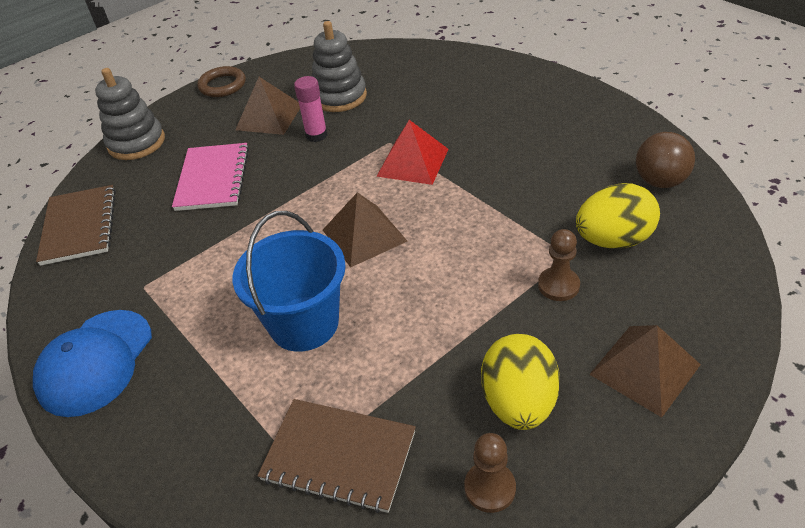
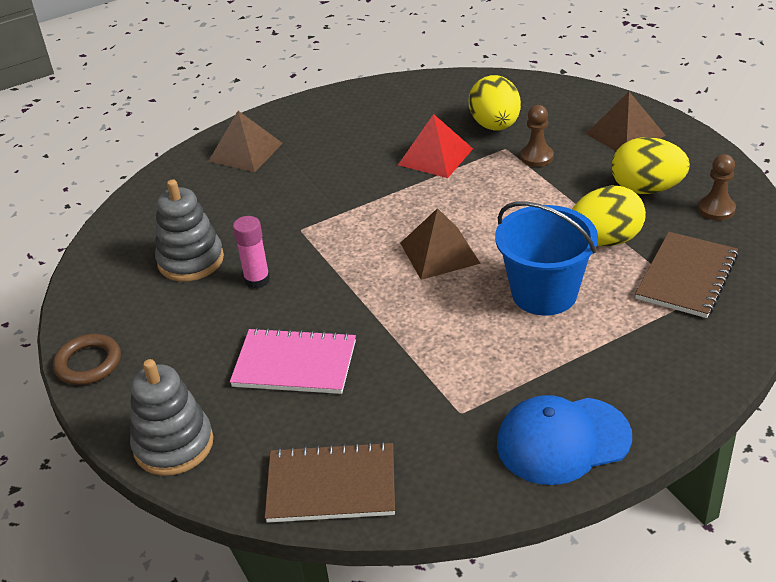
camera: 80 degrees left, 5 degrees down
(95, 362) = (563, 440): blue cap -> blue cap turned 135 degrees clockwise
(269, 117) = (194, 318): brown pyramid -> brown pyramid (245, 152)
(402, 367) = (605, 240): none -> yellow egg
(412, 162) = (343, 216): red pyramid -> red pyramid (435, 156)
(660, 181) = (436, 95): brown ball -> none

